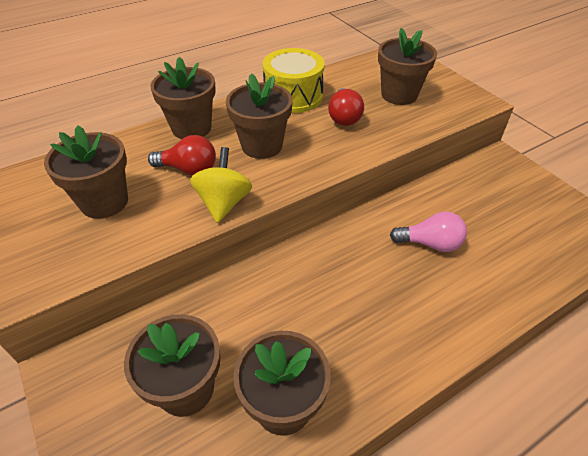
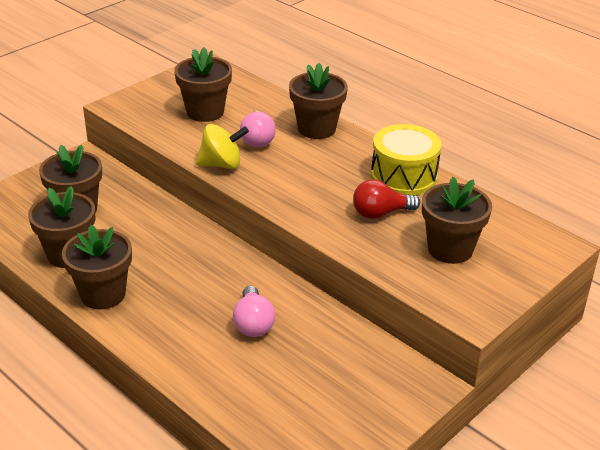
camera: 75 degrees right, 10 degrees down
(189, 169) = (257, 139): red light bulb -> pink light bulb
(262, 146) = (307, 170): brown flower pot -> brown flower pot (103, 294)

